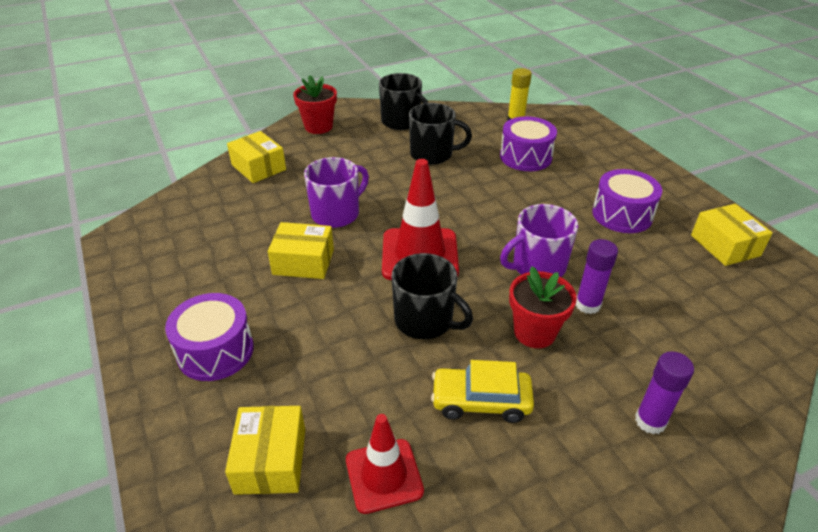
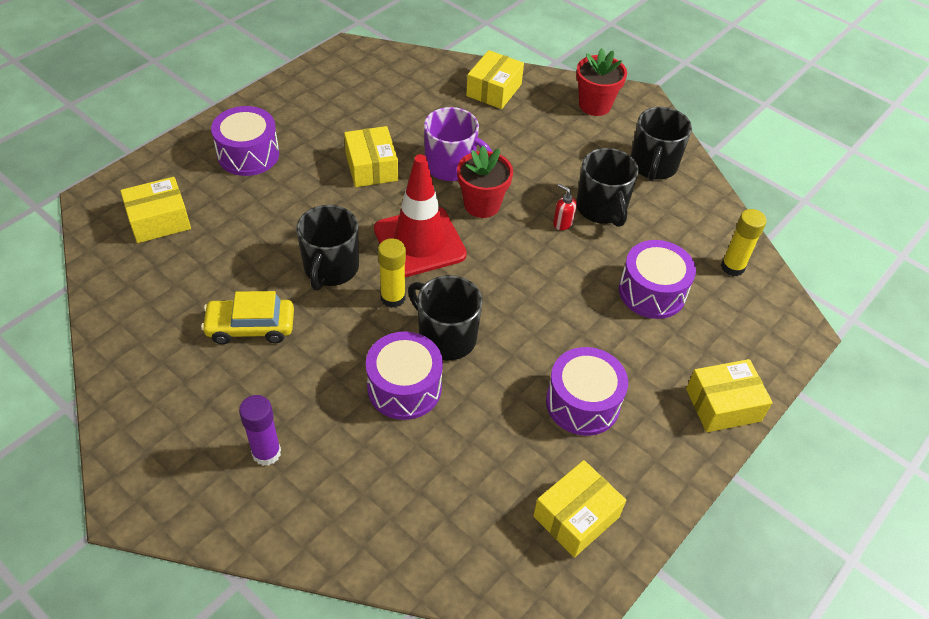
camera: 65 degrees right, 10 degrees up
(384, 475) = (162, 285): red traffic cone -> none
(438, 175) = (562, 223): none -> red soap dispenser
(480, 287) = (393, 298): none -> yellow glue stick
(481, 401) = (250, 327): yellow car -> yellow car turned 75 degrees counterclockwise
(534, 332) = (347, 350): red flower pot -> red flower pot (482, 205)
(537, 266) = (445, 337): purple mug -> black mug
(587, 305) = (404, 387): purple glue stick -> purple drum
(633, 159) = (723, 405): none -> yellow box

